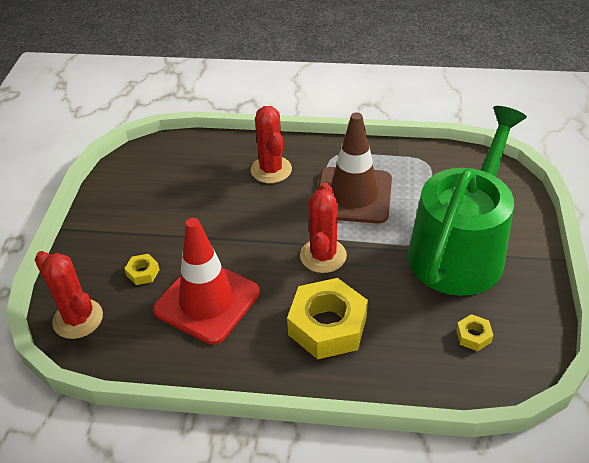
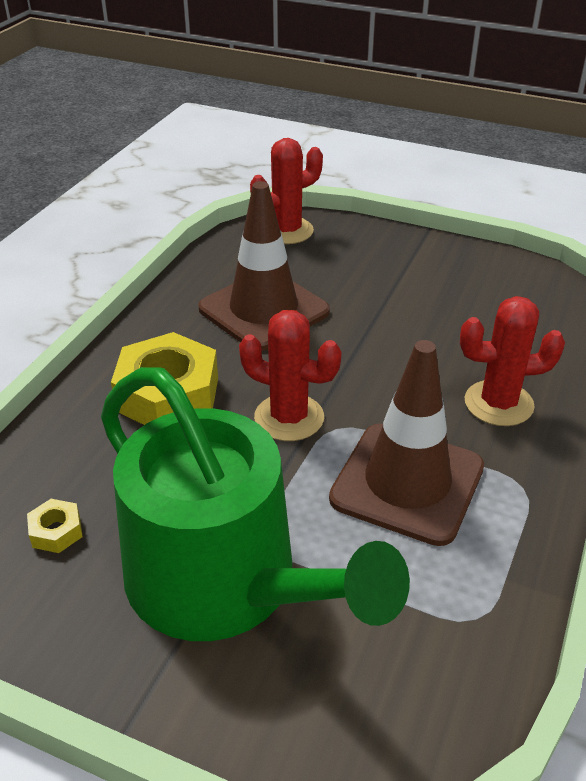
camera: 105 degrees right, 5 degrees down
(143, 273) = (332, 272): yellow nut -> none
(207, 301) = (264, 310): red traffic cone -> brown traffic cone

